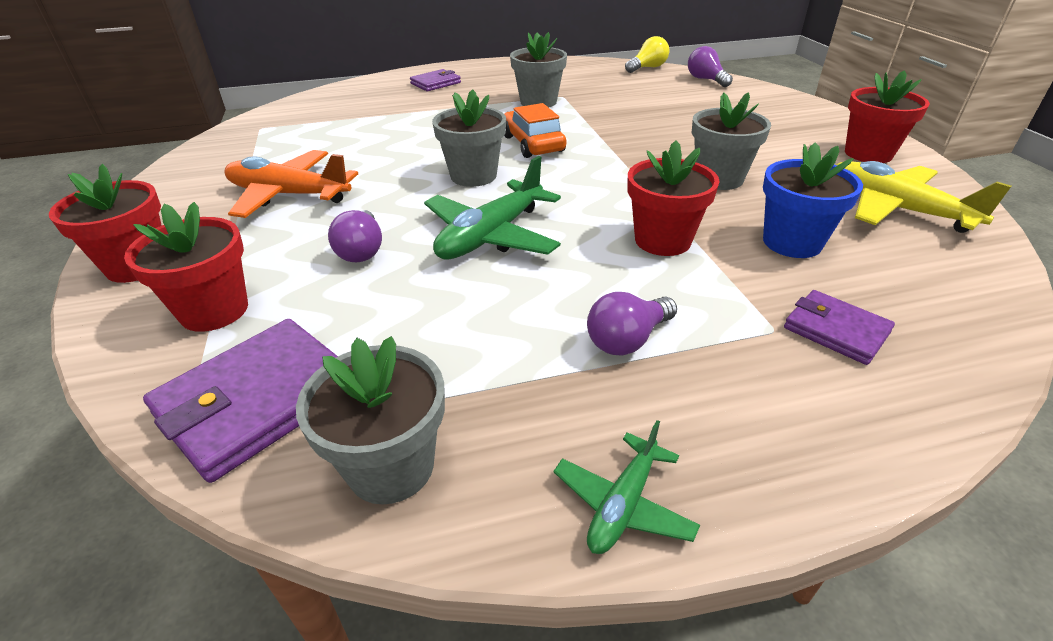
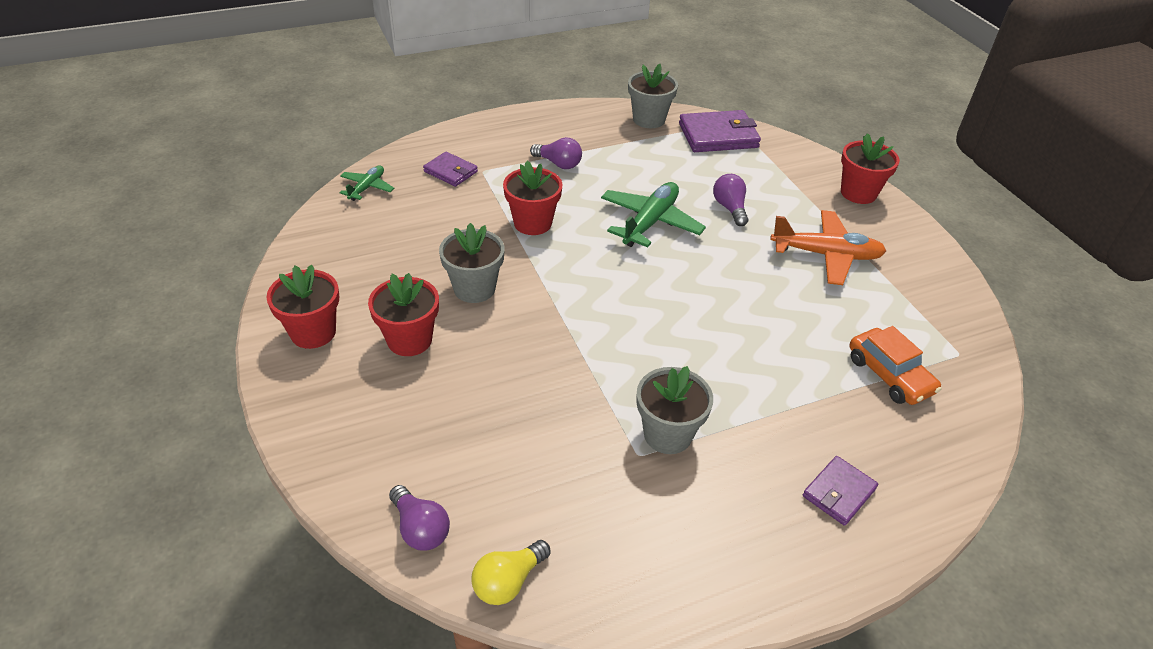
camera: 170 degrees right, 5 degrees up
(214, 310) = (780, 170): red flower pot -> red flower pot (409, 340)
(258, 401) = (718, 135): purple wallet -> purple wallet turned 45 degrees clockwise
(473, 176) = (689, 284): grey flower pot -> none
(533, 144) = (650, 335): orange car -> orange car (889, 375)
(623, 504) = (562, 114): green plane -> green plane (367, 188)
(627, 339) = (558, 164): purple light bulb -> purple light bulb turned 75 degrees clockwise
(792, 242) = (445, 225): blue flower pot -> none
(895, 209) = (348, 258): yellow plane -> none

